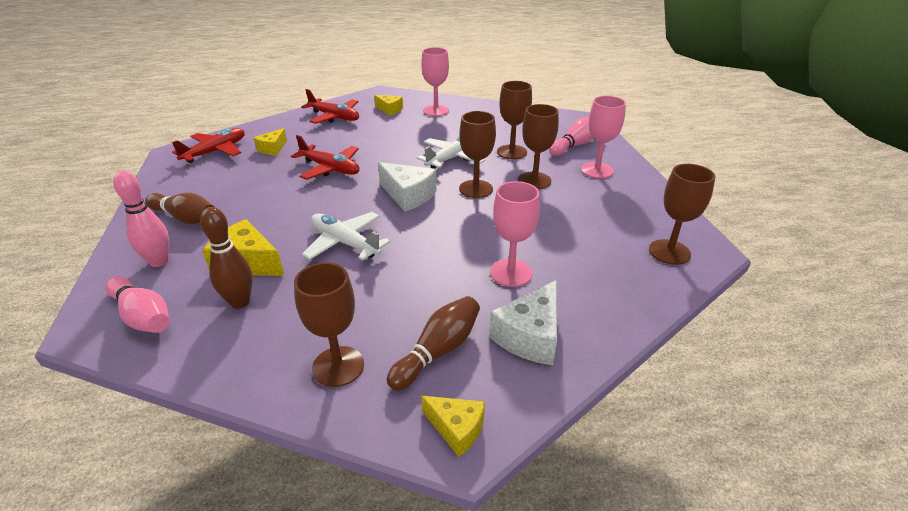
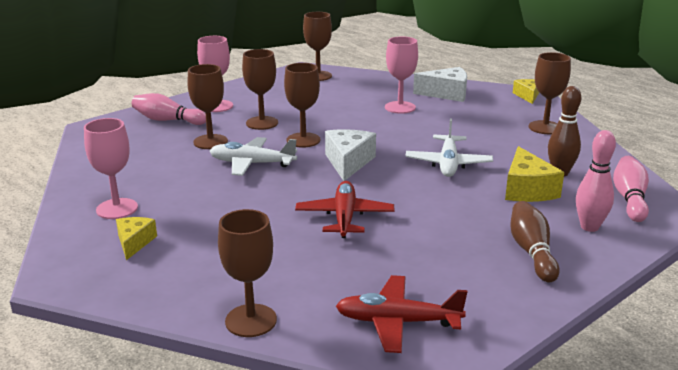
camera: 120 degrees left, 10 degrees down
(273, 149) = (340, 278): yellow cheese -> none
(279, 121) = (251, 320): none -> brown goblet
(334, 117) = (195, 277): red plane -> none
(438, 351) = (493, 109): brown bowling pin -> none

